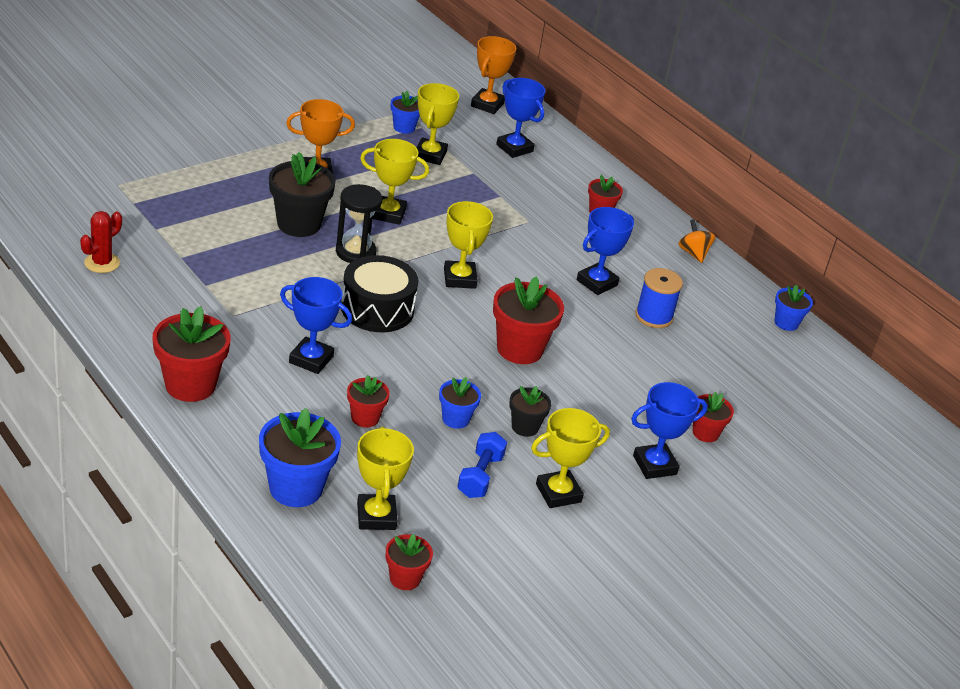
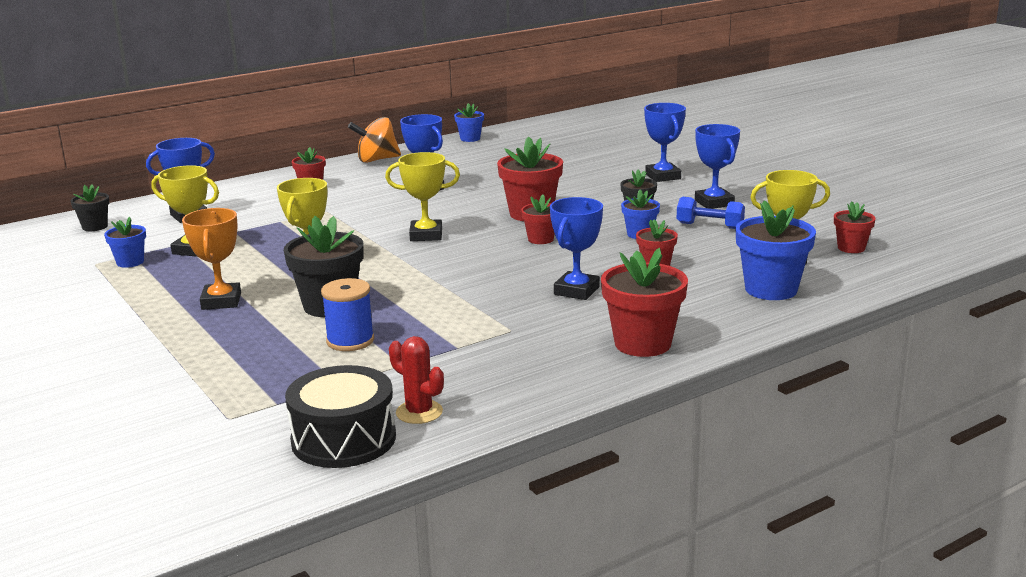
camera: 80 degrees left, 15 degrees down
(355, 252) = (384, 278): black hourglass -> none
(377, 309) = (484, 266): black drum -> black drum (343, 439)
(487, 105) = (95, 227): orange trophy -> black flower pot
(558, 493) = (714, 203): yellow trophy -> blue trophy
(654, 316) = (471, 173): blue spool -> blue spool (350, 341)
(693, 253) = (377, 160): orange spinning top -> orange spinning top, size x1.54
(705, 433) = (616, 163): red flower pot -> red flower pot (540, 239)

